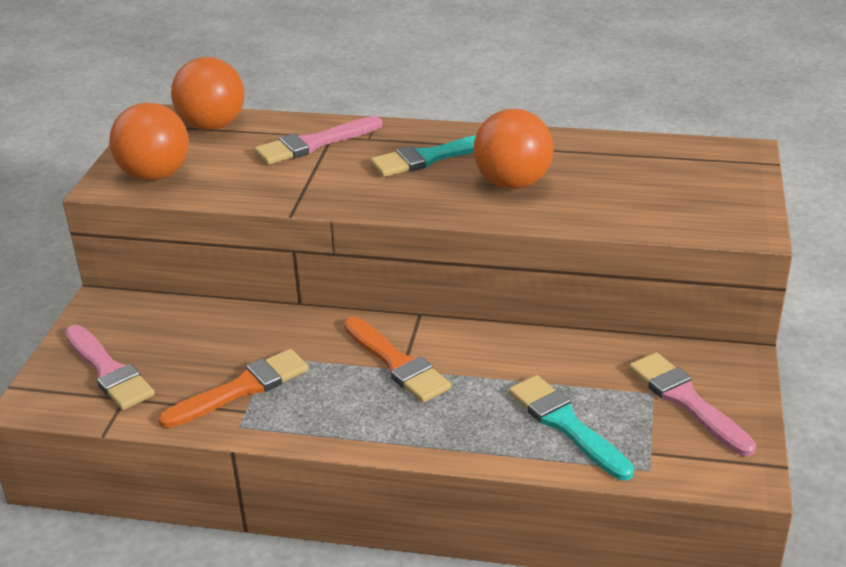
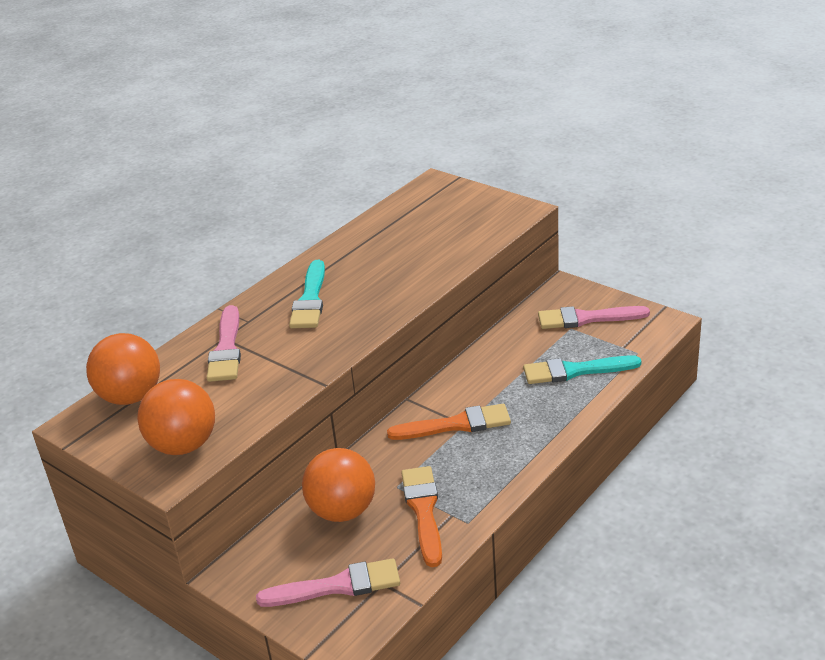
camera: 60 degrees left, 0 degrees up
(512, 183) = (383, 275): orange ball -> orange ball (342, 511)

